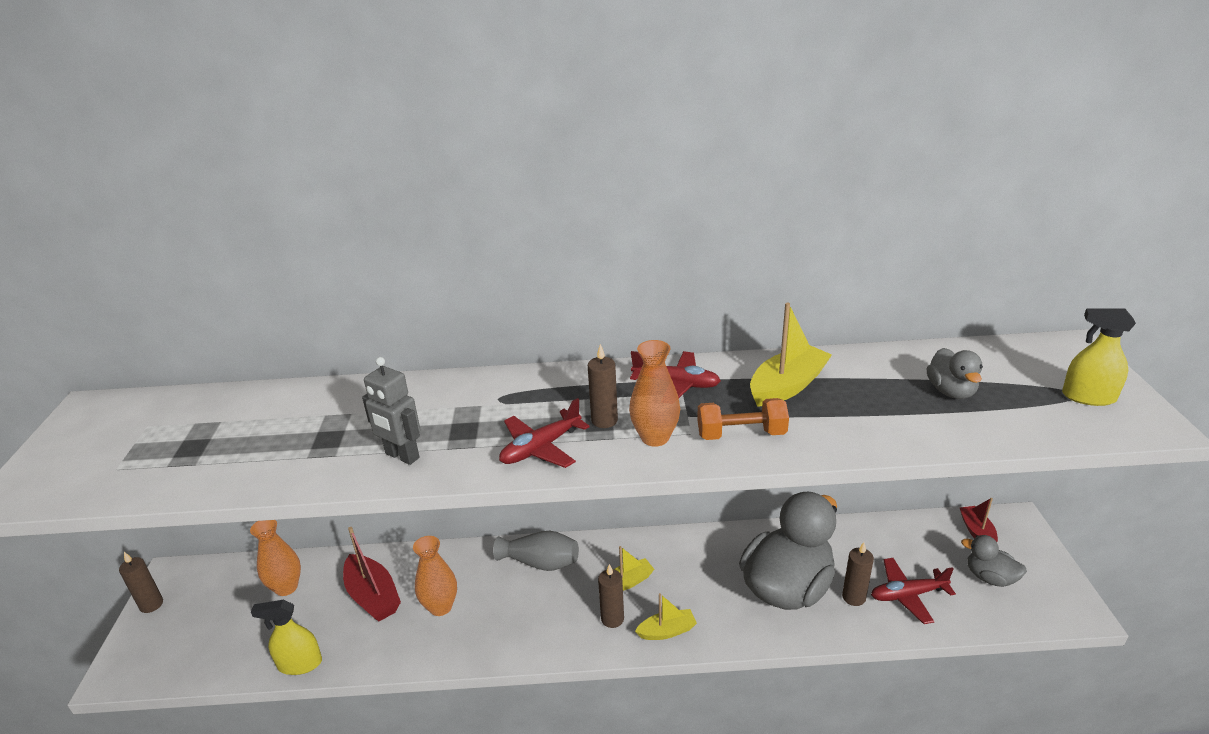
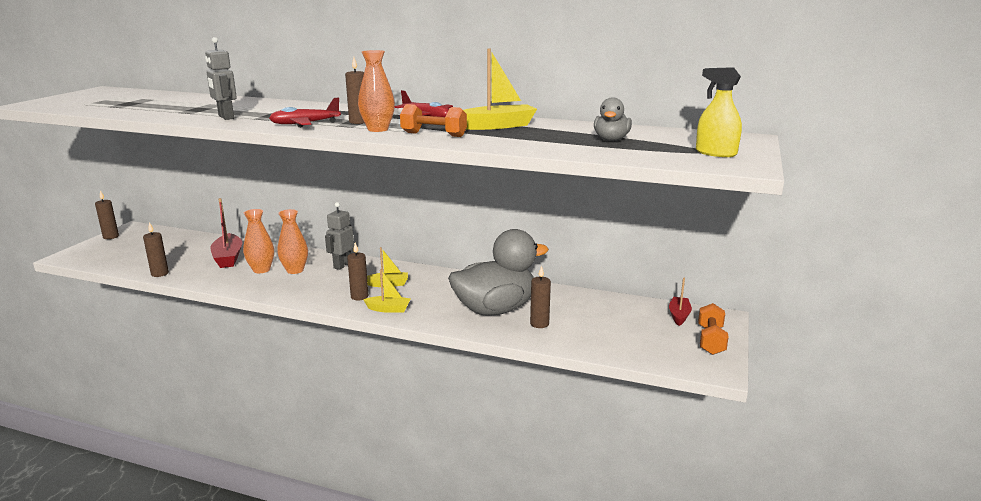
camera: 20 degrees right, 10 degrees down
(286, 587) = (186, 245): orange vase -> orange vase (295, 270)
(300, 664) = (160, 273): yellow spray bottle -> brown candle
(540, 562) = (342, 265): grey vase -> grey robot
(908, 595) = (583, 332): red plane -> none
(990, 577) = (661, 338): grey duck -> none
(1037, 564) = (711, 340): none -> orange dumbbell

